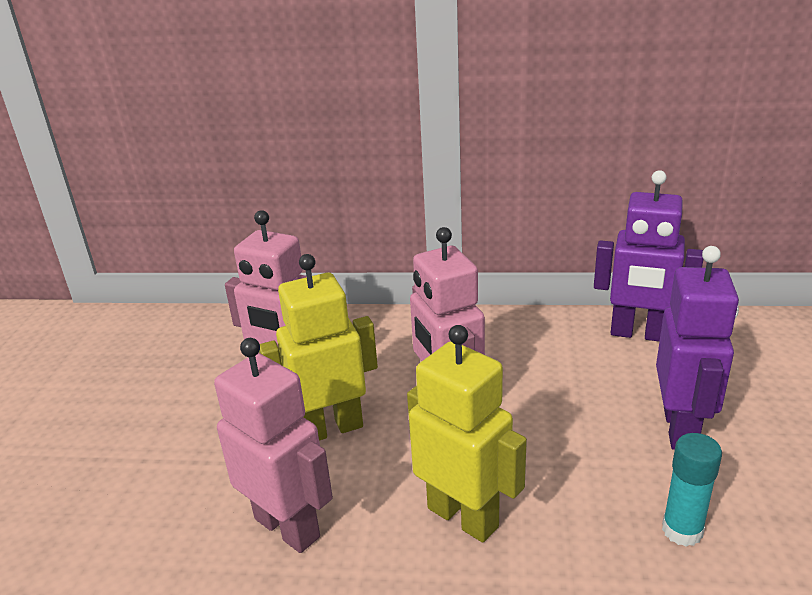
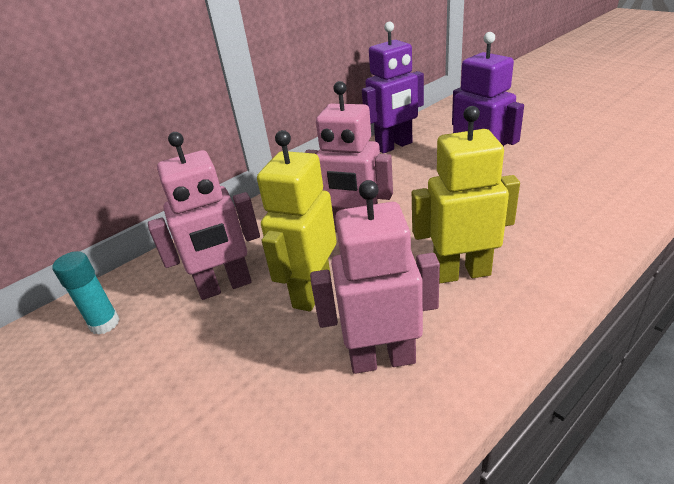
camera: 45 degrees left, 5 degrees up
(682, 530) = (549, 206): turquoise glue stick -> turquoise glue stick (105, 323)

